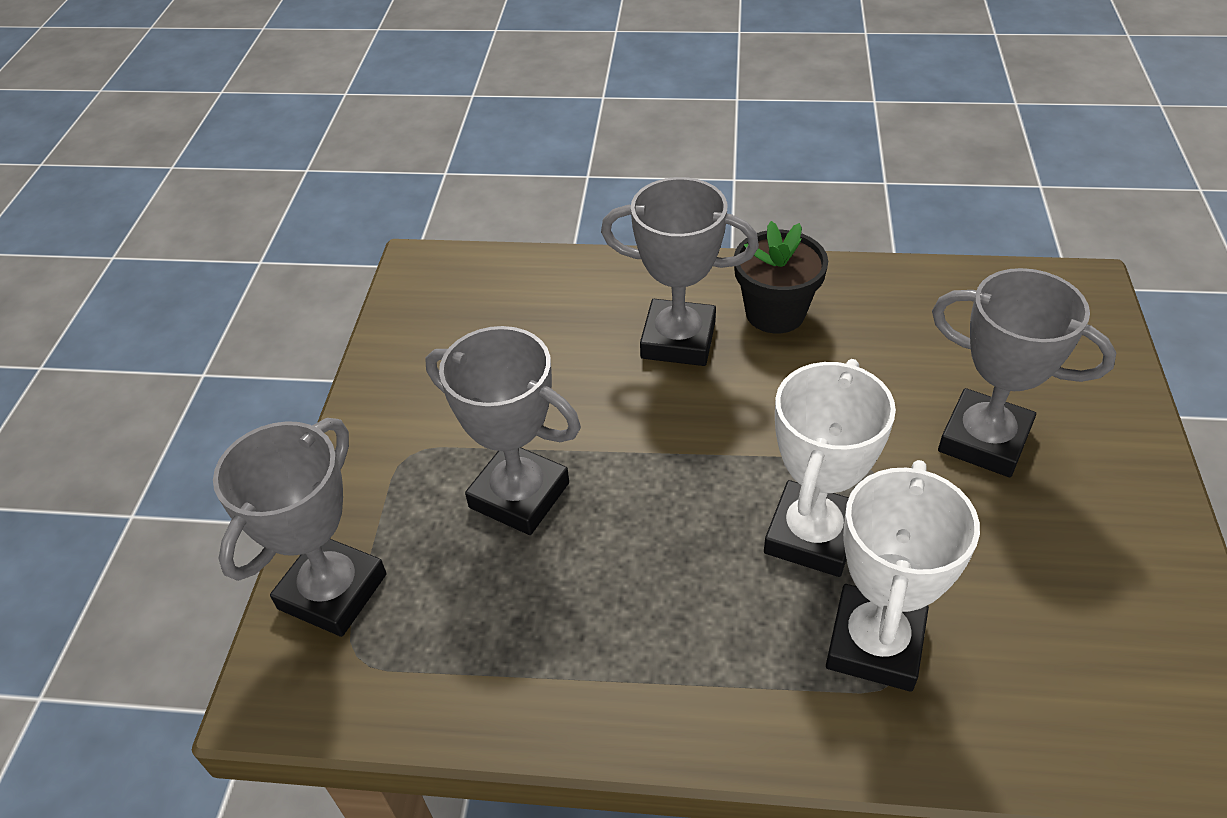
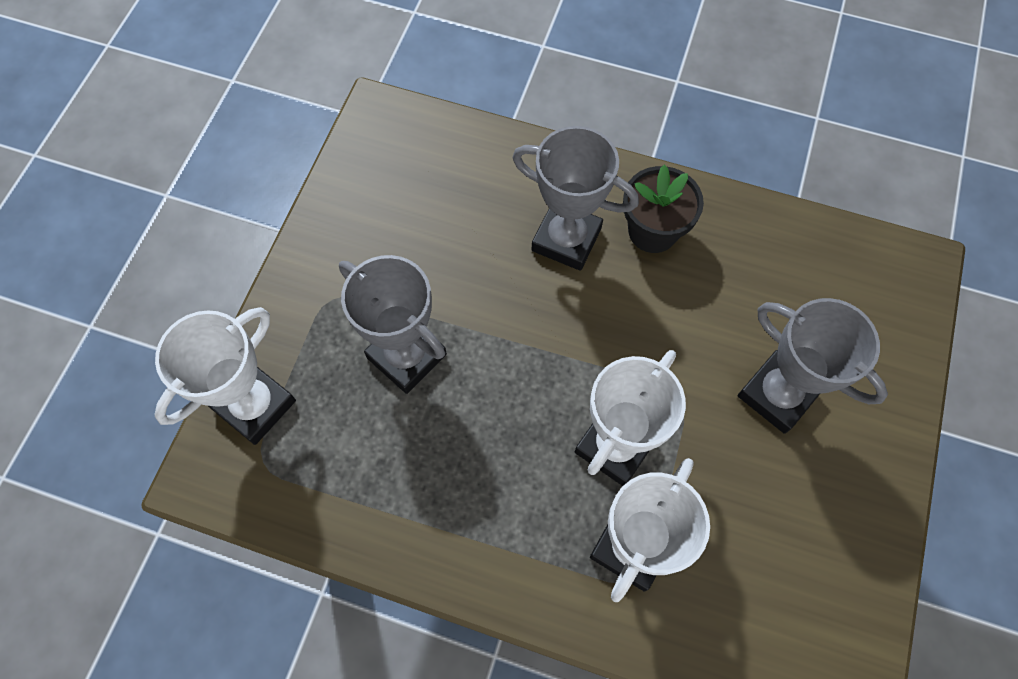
camera: 10 degrees right, 20 degrees up
(332, 591) = (255, 405): grey trophy -> white trophy

